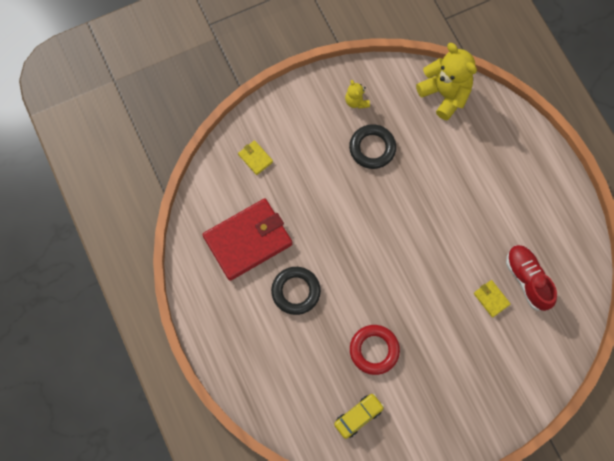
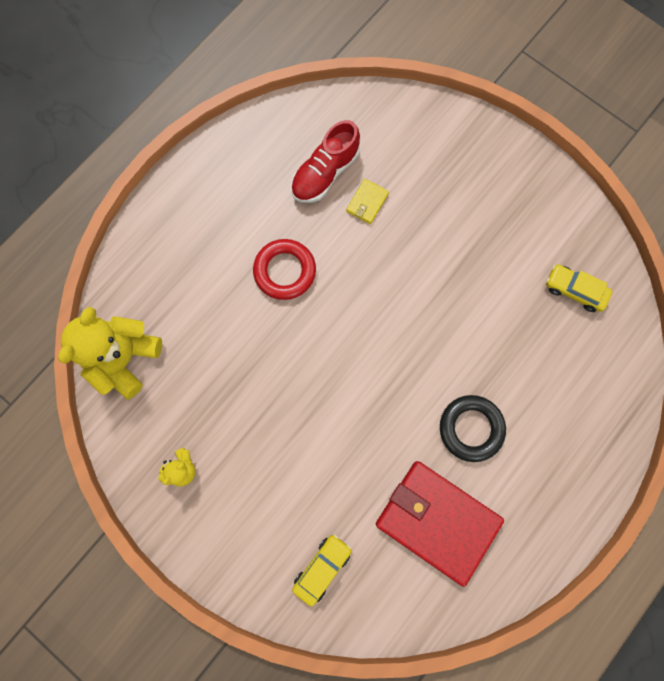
camera: 115 degrees left, 5 degrees up
(255, 158) = (322, 568): yellow wallet -> yellow car
(372, 148) = (240, 418): black ring -> none
(374, 350) = (492, 305): red ring -> red ring (285, 271)

